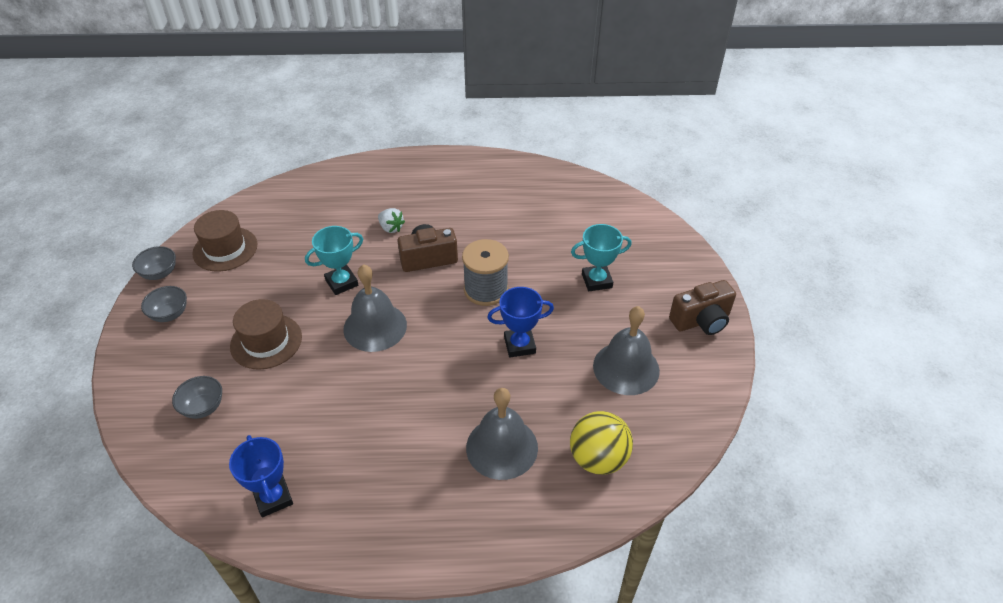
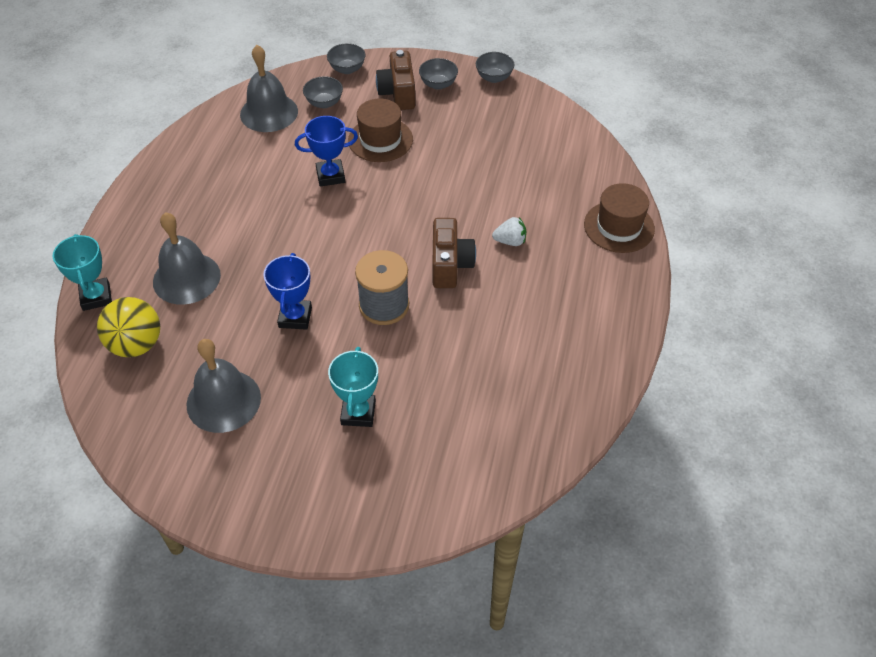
camera: 105 degrees right, 5 degrees up
(136, 402) = (347, 69): none -> grey bowl
(225, 249) = (515, 117): brown hat -> brown hat (619, 227)
(273, 498) = (218, 137): blue trophy -> blue trophy (330, 176)
(341, 282) = (437, 194): turquoise trophy -> turquoise trophy (96, 297)
(375, 327) = (367, 212): grey bell -> grey bell (269, 112)
(391, 228) = (510, 241): white strawberry -> white strawberry turned 150 degrees counterclockwise
(701, 321) = (252, 501): brown camera -> brown camera (398, 93)

